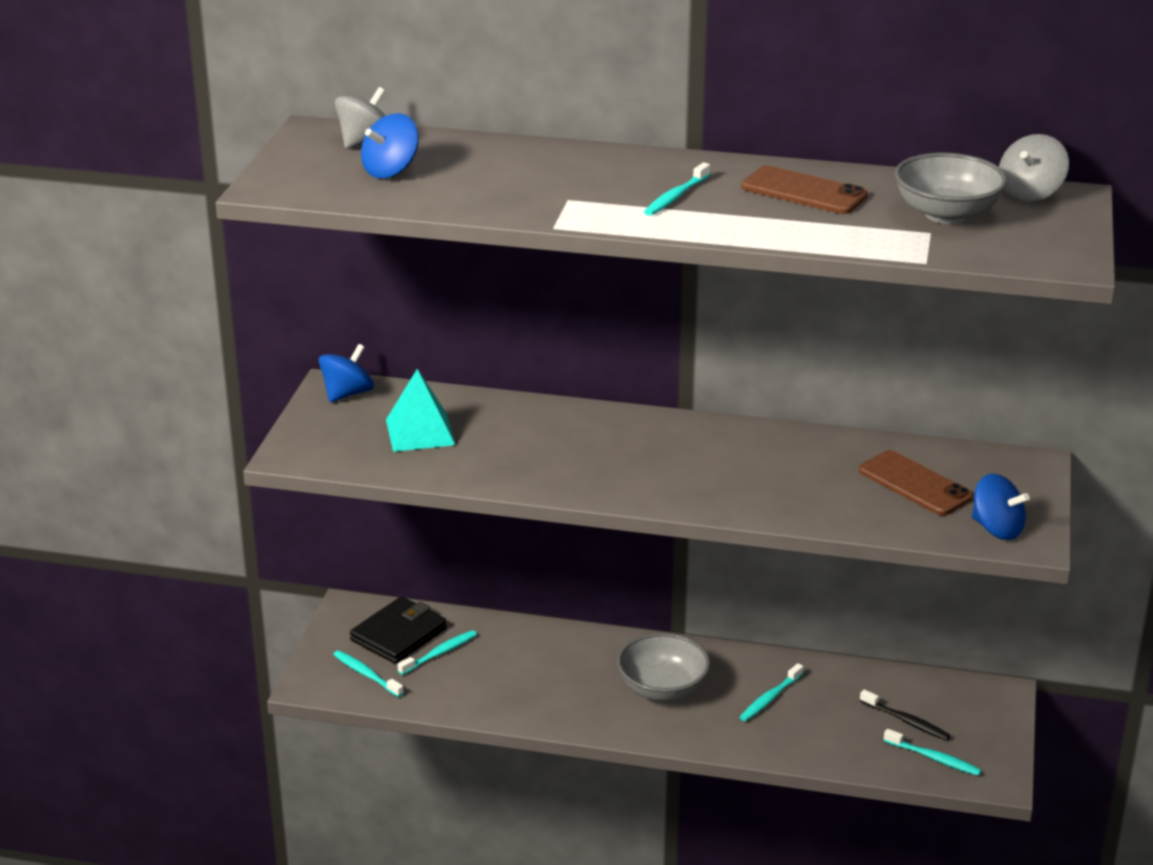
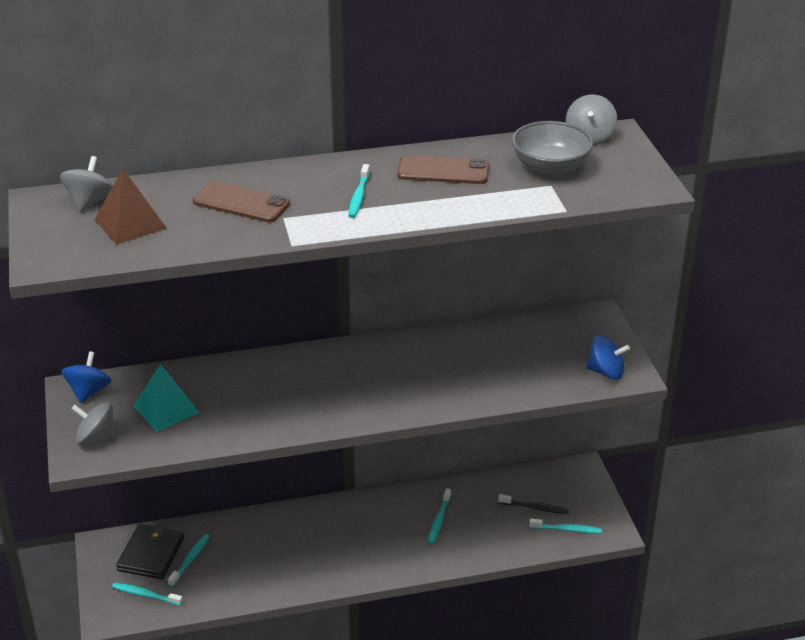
camera: 25 degrees left, 5 degrees up
(323, 441) = (96, 438): none -> grey spinning top
(391, 171) = (130, 224): blue spinning top -> brown pyramid
(662, 689) = (364, 536): grey bowl -> none
(915, 484) = (534, 352): brown phone -> brown phone (241, 203)

